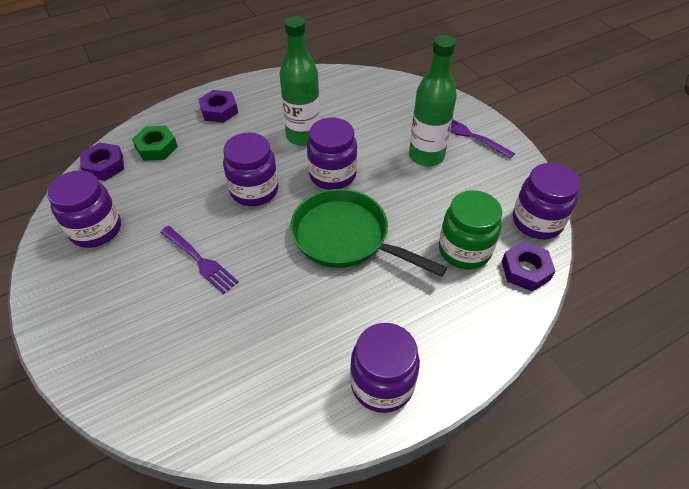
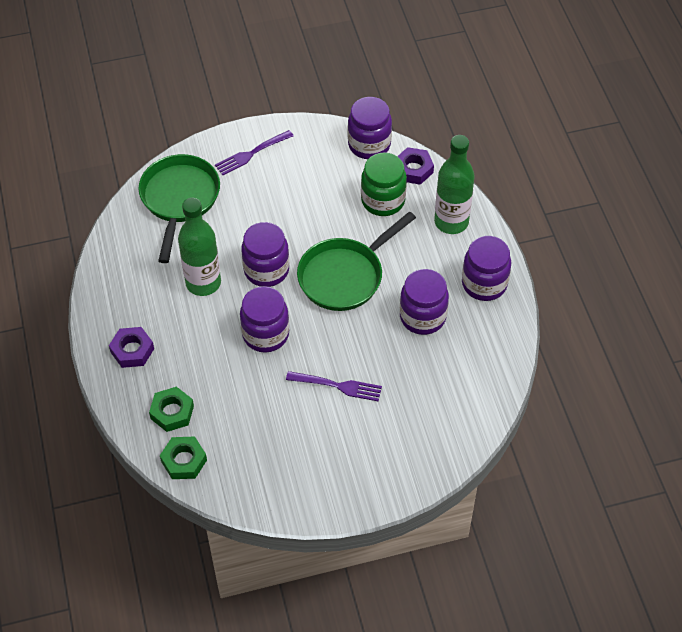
camera: 75 degrees left, 5 degrees up
(96, 230) = (274, 467): purple jar -> purple jar (422, 317)
(104, 166) = (184, 461): purple nut -> green nut
(199, 260) = (337, 386): purple fork -> purple fork turned 45 degrees clockwise
(391, 102) = (179, 199): none -> green pan
(426, 156) = (267, 194): green bottle -> green bottle (451, 222)

